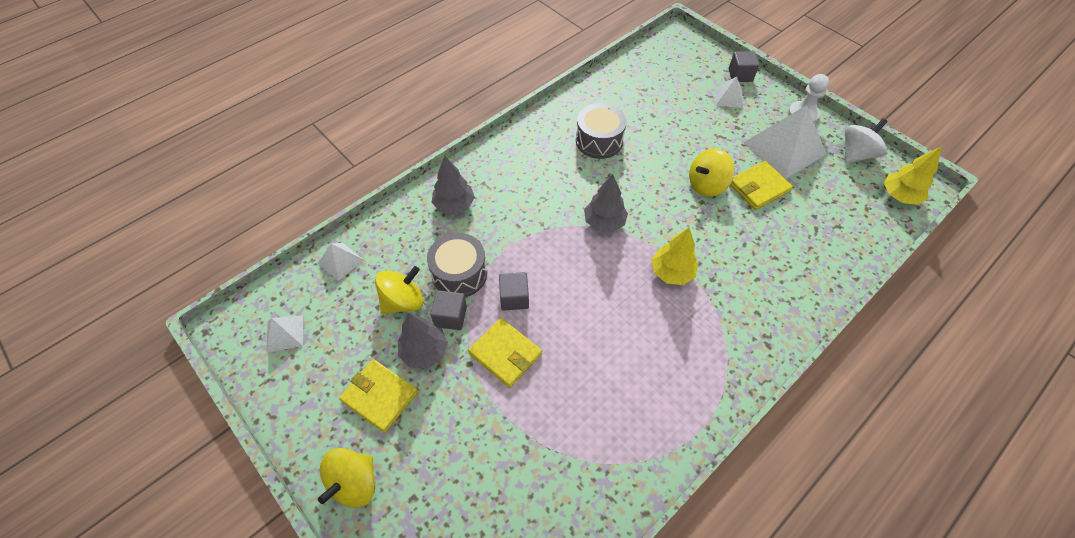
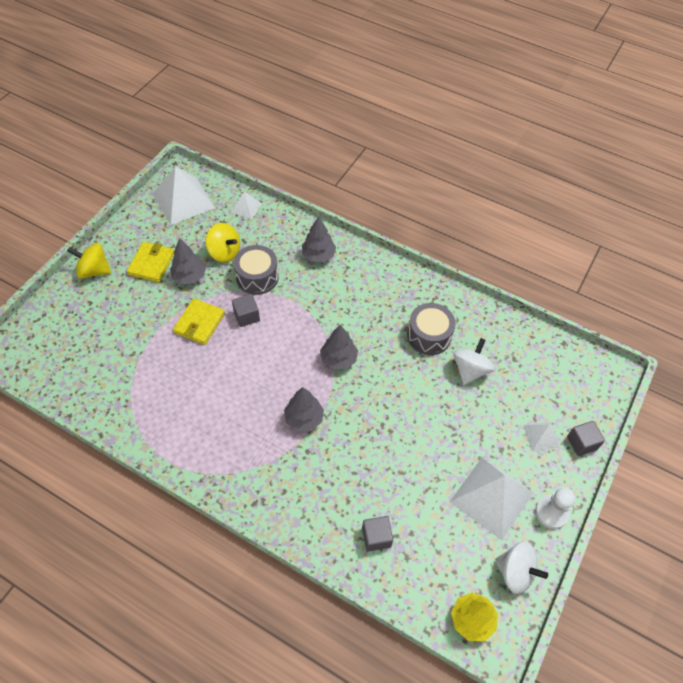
camera: 70 degrees right, 0 degrees up
(284, 333) = (183, 200): white pyramid -> white pyramid, size x2.03
(451, 316) = (220, 283): grey cube -> grey cube (376, 537)
(648, 123) = (470, 370): none -> white spinning top
(671, 272) = (304, 418): yellow tree -> grey tree
(706, 185) = (412, 432): yellow spinning top -> none
(758, 187) = (427, 478): yellow wallet -> none

